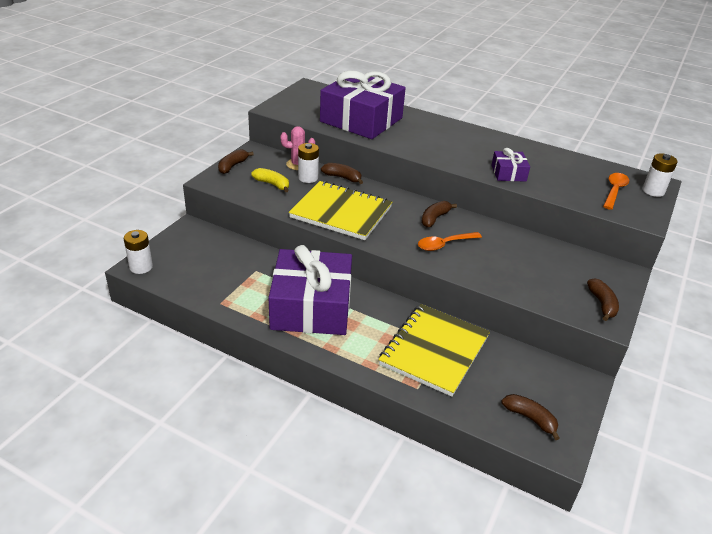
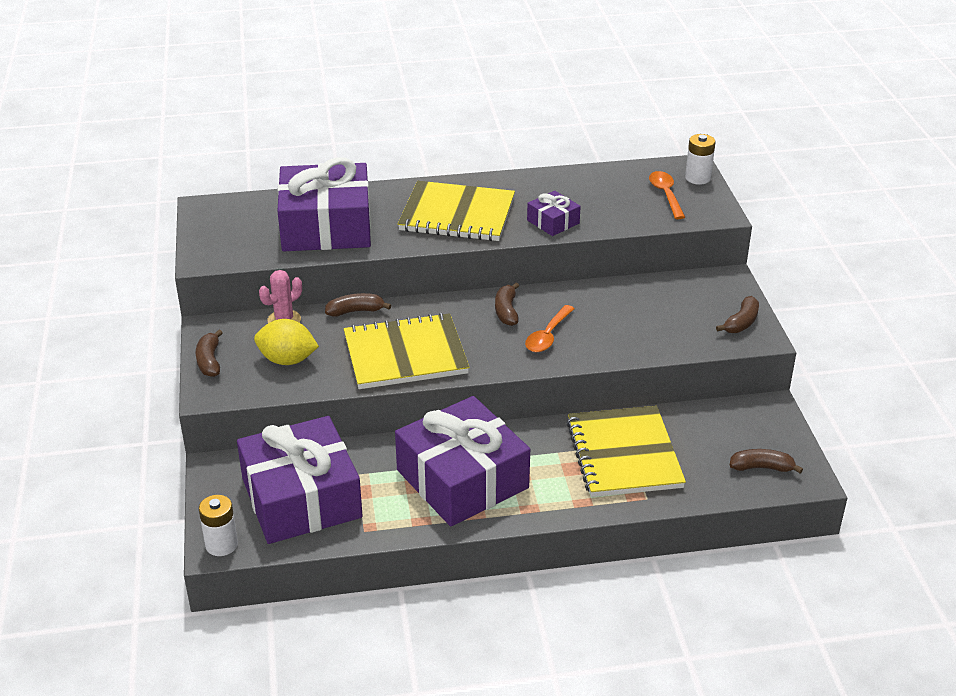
camera: 35 degrees left, 0 degrees up
(211, 266) = (301, 498): none -> purple gift
(272, 184) = (287, 360): yellow banana -> yellow lemon
(308, 178) = (317, 331): white battery -> none
(448, 144) = (457, 214): none -> yellow notebook
(602, 304) = (741, 322): brown banana -> brown banana turned 75 degrees clockwise

